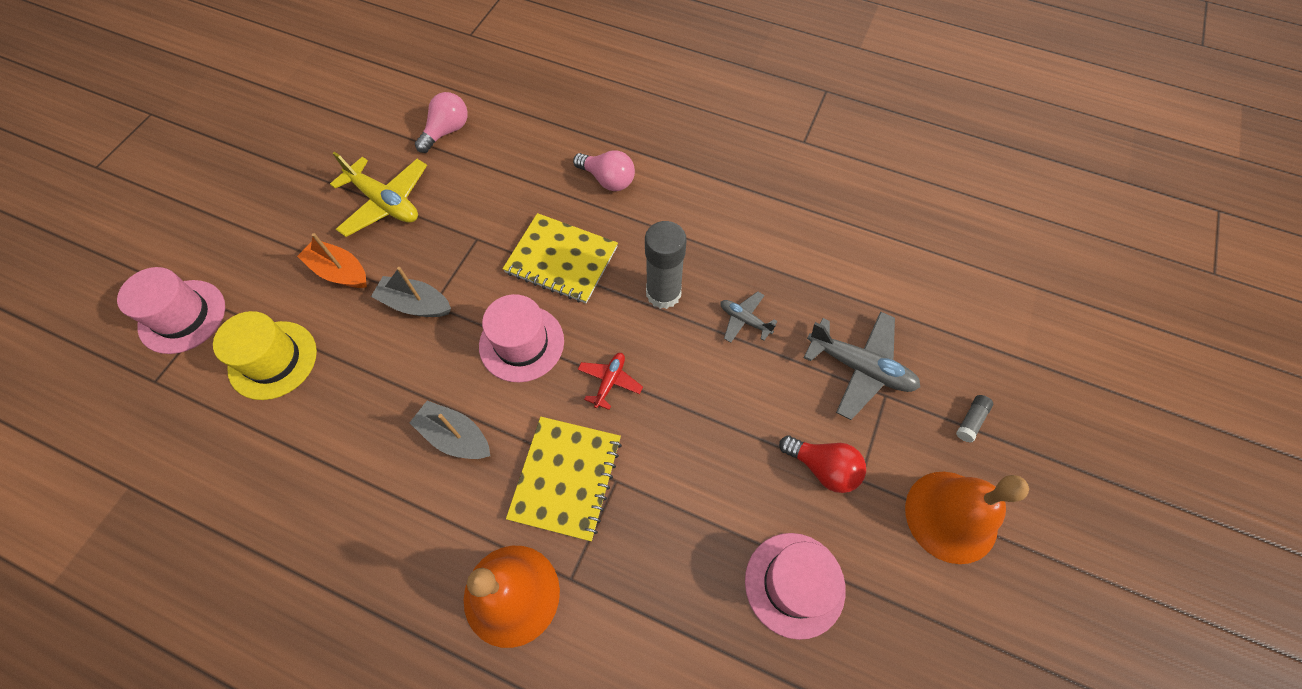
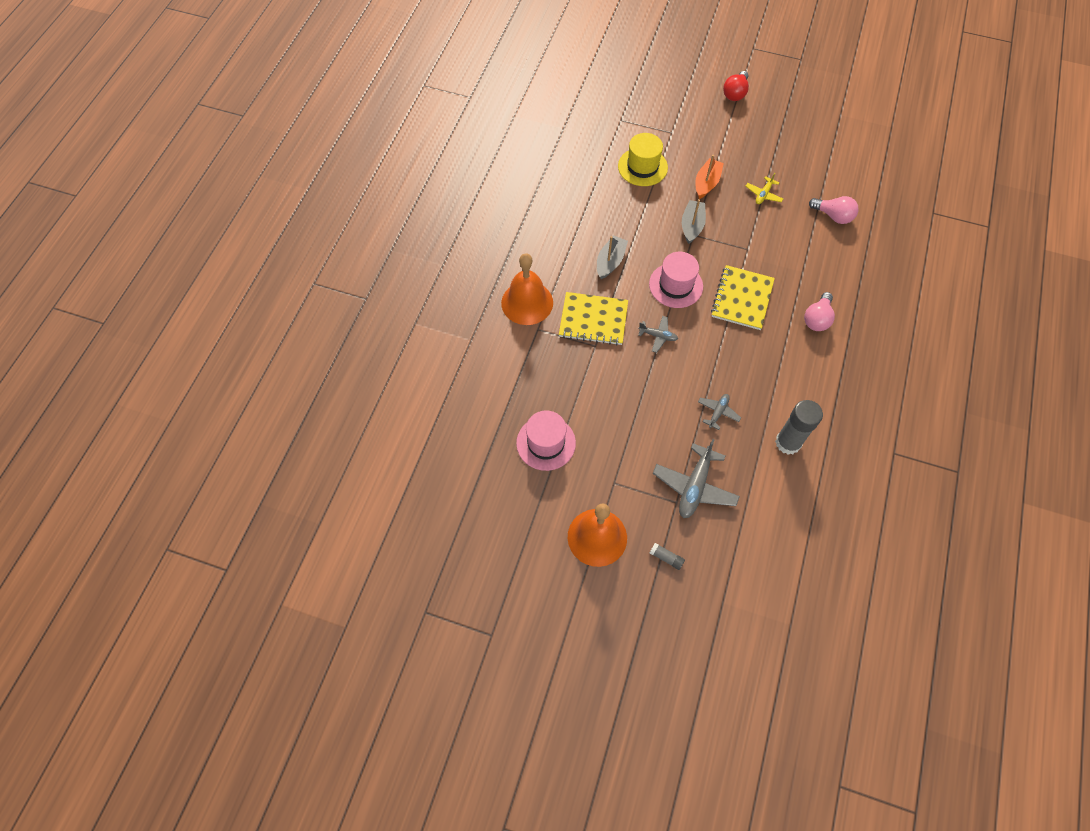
camera: 85 degrees right, 0 degrees up
(182, 316) = (662, 119): pink hat -> none
(385, 203) = (763, 194): yellow plane -> yellow plane, size x0.54
(610, 381) = (658, 336): red plane -> grey plane
(663, 293) = (729, 361): grey glue stick -> grey glue stick (788, 442)
(823, 467) = (619, 460): red light bulb -> red light bulb (735, 93)

